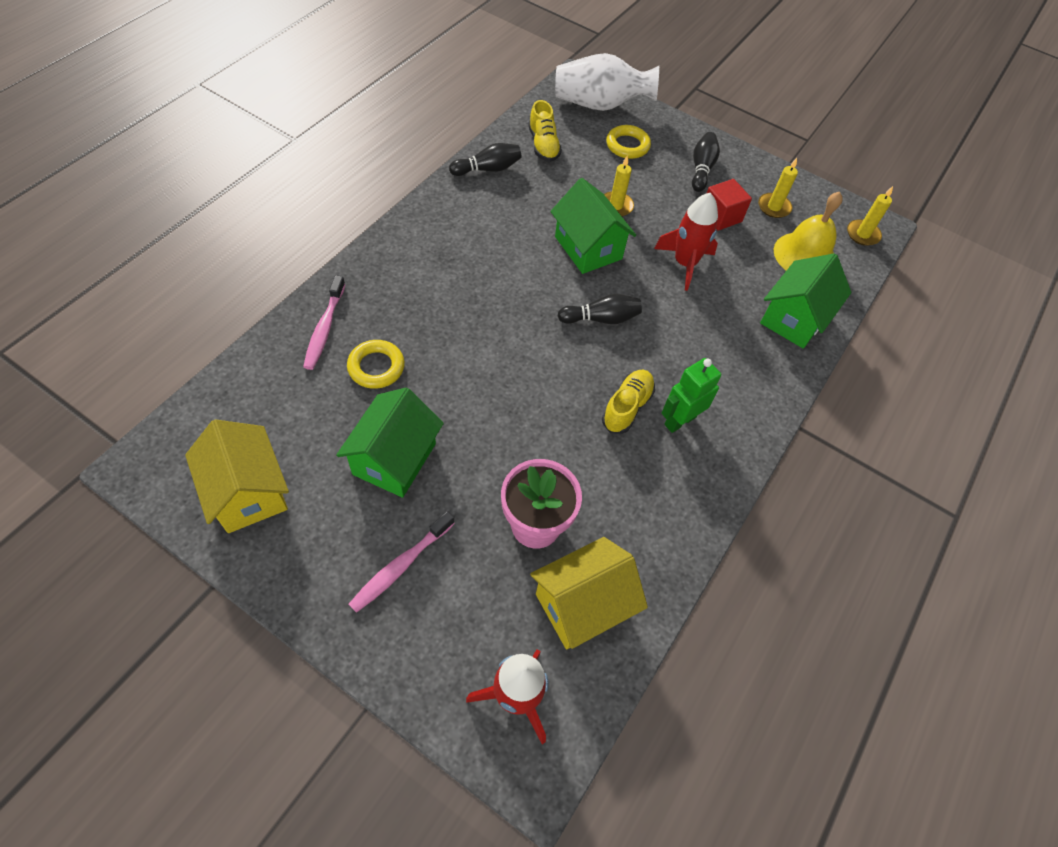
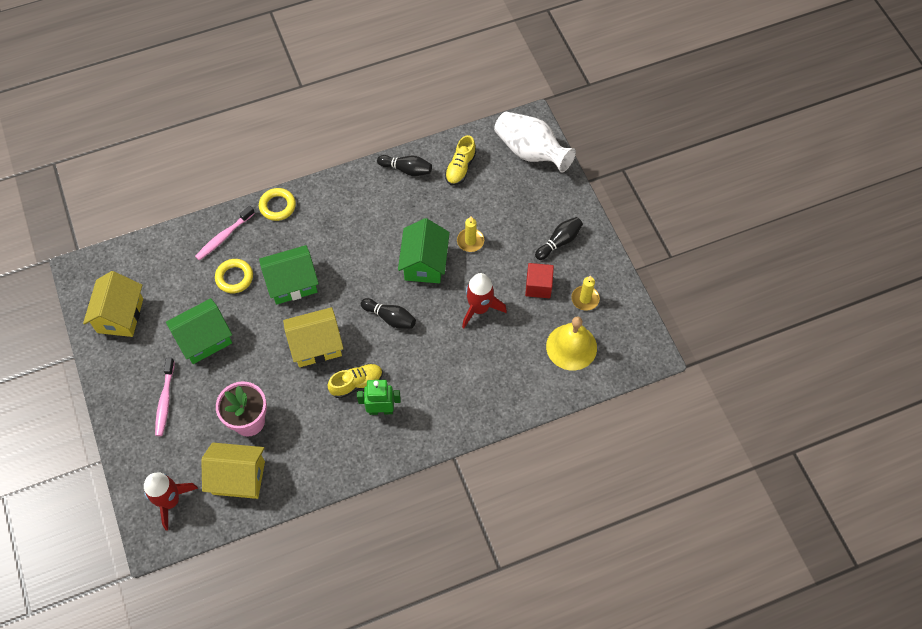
camera: 40 degrees right, 5 degrees up
(400, 566) = (165, 401): pink toothbrush -> pink toothbrush turned 75 degrees counterclockwise
(543, 391) = (316, 345): none -> yellow house
(627, 145) = (521, 196): yellow ring -> yellow ring (277, 206)
(794, 318) = (518, 387): green house -> green house (292, 283)
(862, 234) = (632, 354): yellow candle -> none

